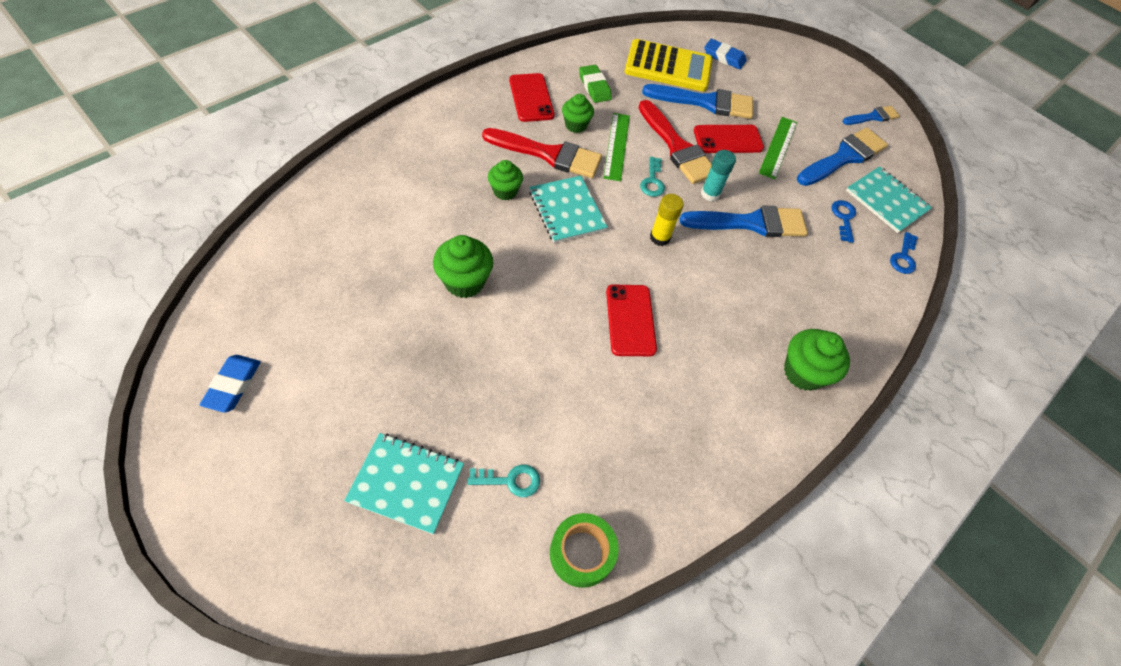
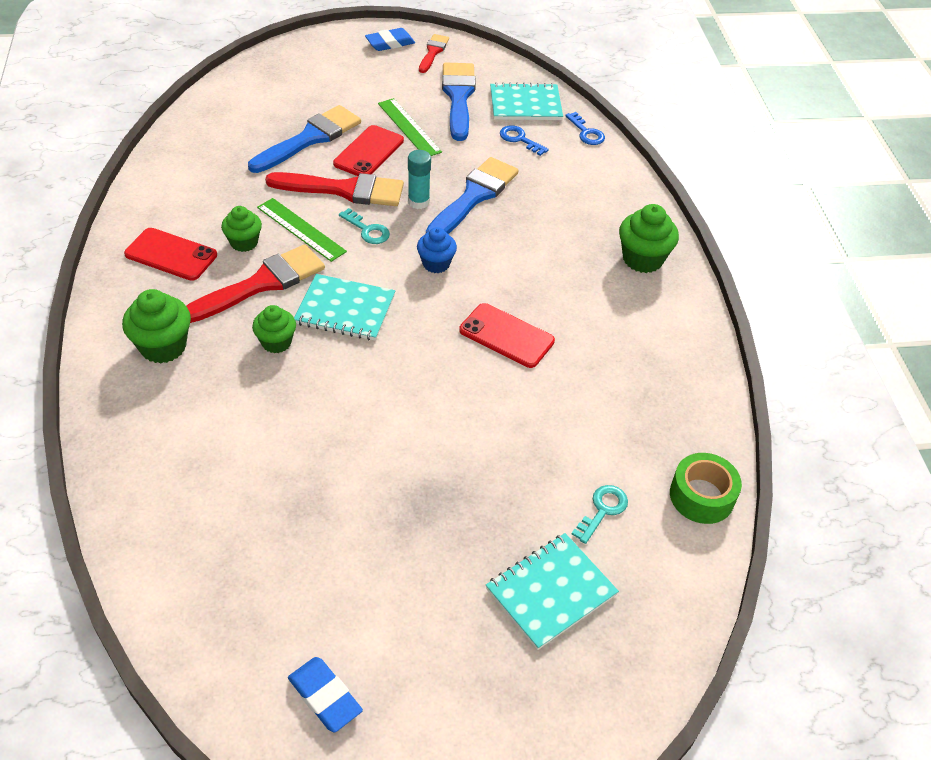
camera: 50 degrees left, 10 degrees down
(464, 282) = (361, 433): green cupcake -> green cupcake (163, 347)
(594, 87) = (207, 200): green eraser -> none
(660, 237) = (436, 264): yellow glue stick -> blue cupcake
(668, 67) = (238, 135): yellow calculator -> none
(724, 57) = (267, 92): blue eraser -> blue eraser (390, 43)
(872, 117) = (433, 52): blue brush -> red brush

